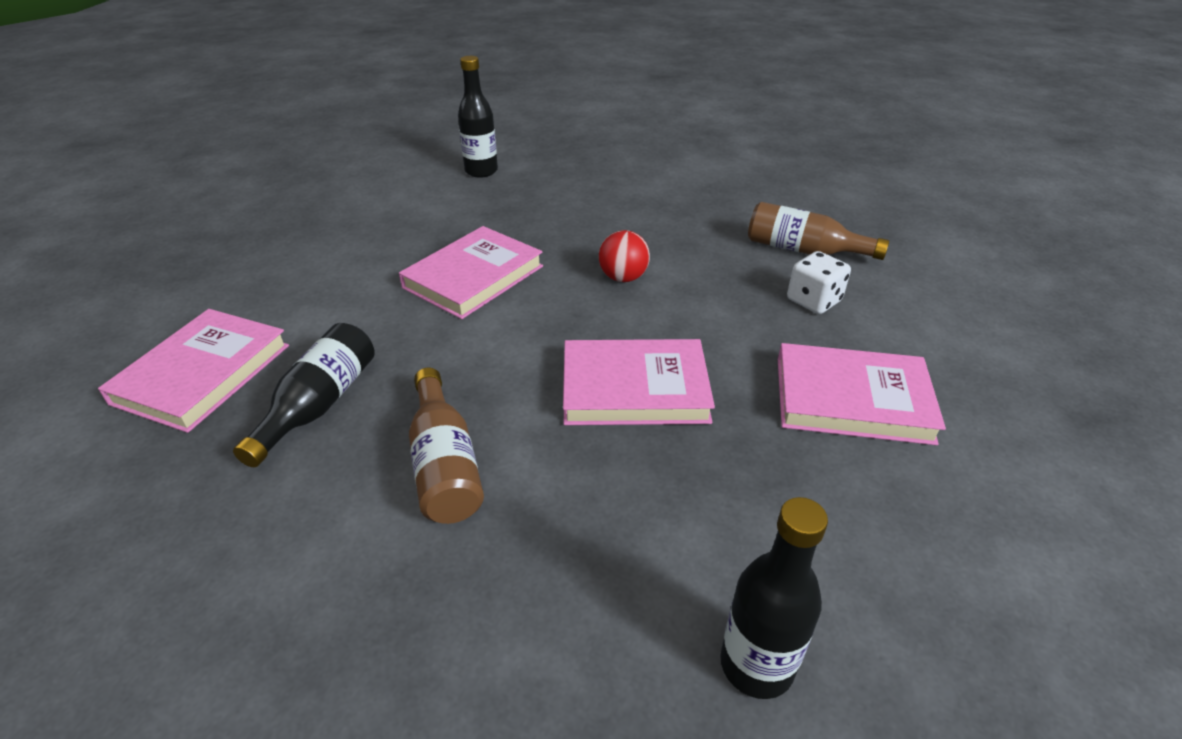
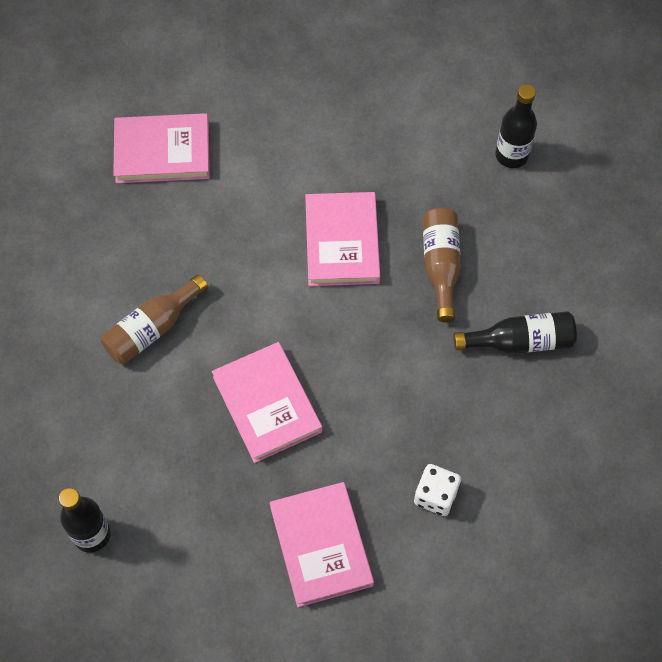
camera: 65 degrees right, 25 degrees up
(319, 404) = (167, 233): black bottle -> black bottle (520, 341)
(474, 277) = (342, 242): pink book -> pink book turned 75 degrees clockwise
(623, 278) = (396, 345): red ball -> none
(803, 250) = (515, 471): brown bottle -> brown bottle (441, 266)

